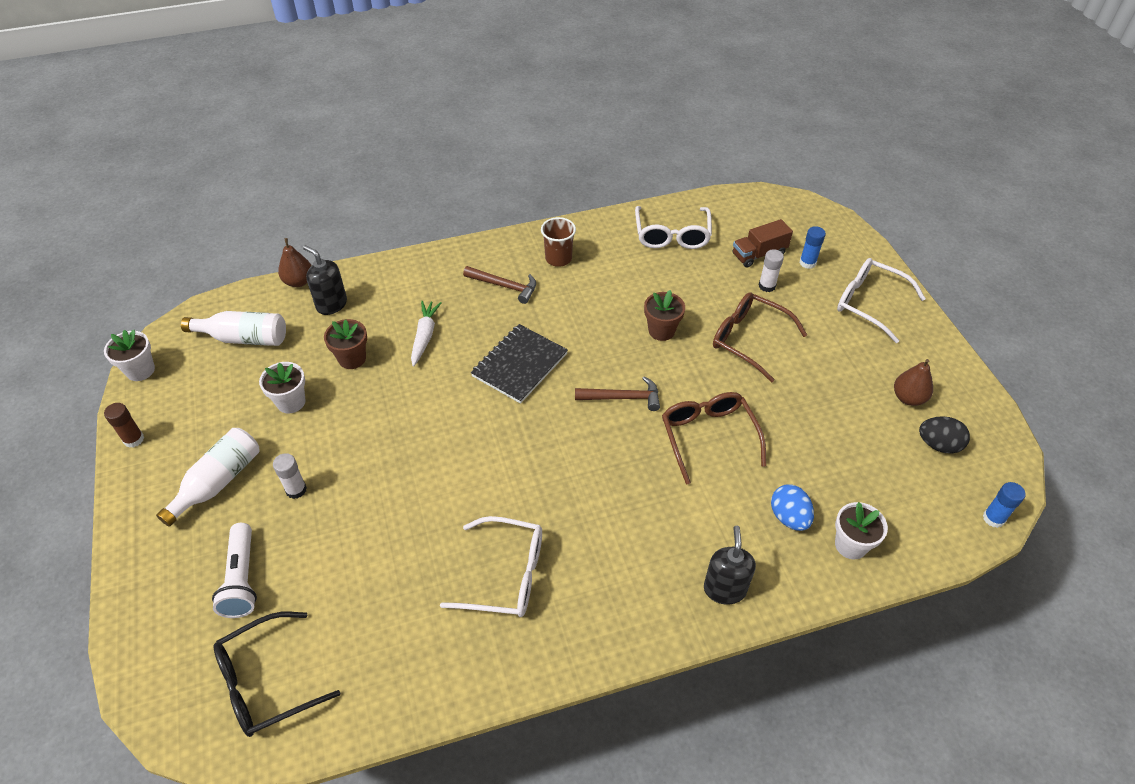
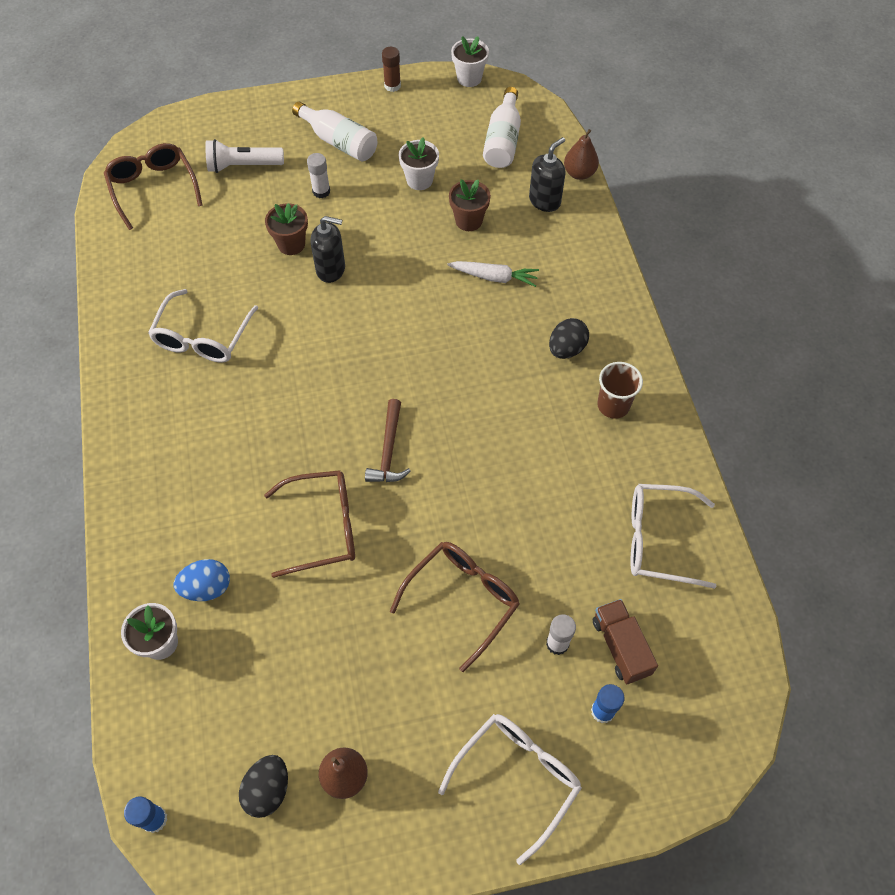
camera: 95 degrees right, 10 degrees up
(266, 682) = (153, 188): black glasses -> brown glasses
(504, 286) = (566, 349): brown hammer -> black egg
(519, 365) = (446, 358): black notebook -> none
(661, 331) = (485, 502): brown flower pot -> brown flower pot (291, 244)
(724, 589) = (144, 510): black soap dispenser -> black soap dispenser (331, 269)

